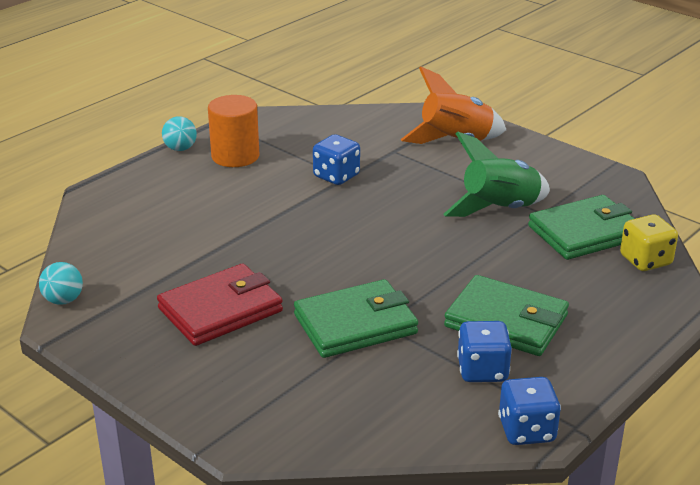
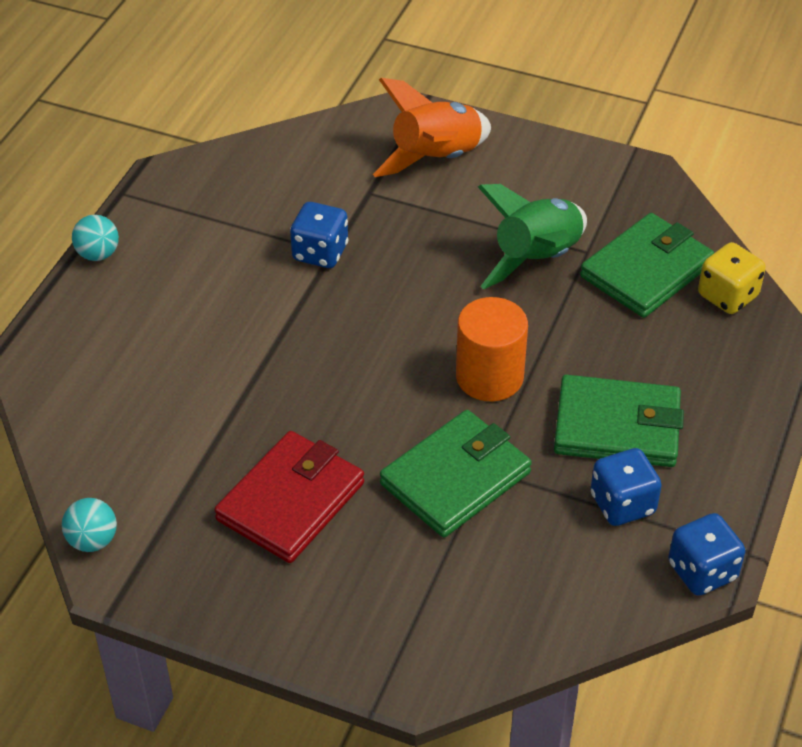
camera: 20 degrees left, 15 degrees up
(235, 156) = (176, 250): orange cylinder -> orange cylinder (489, 377)

